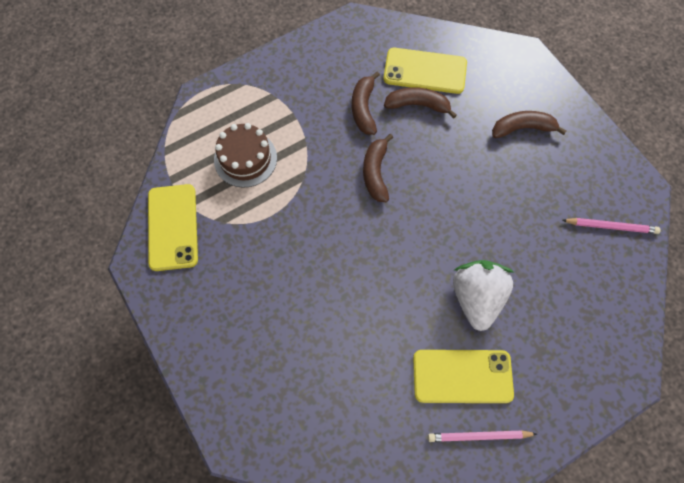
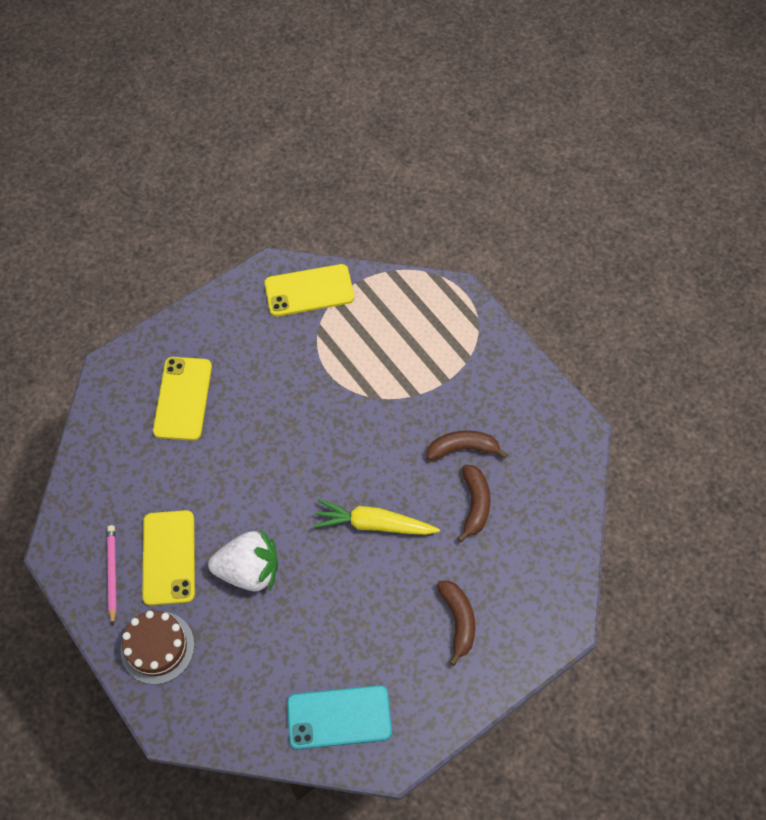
camera: 85 degrees right, 5 degrees down
(245, 159) = (388, 342): brown cake -> brown cake (157, 647)
(375, 173) = (384, 465): brown banana -> none
(425, 71) = (522, 510): yellow phone -> yellow phone (183, 398)
(433, 186) = (373, 524): none -> yellow carrot
(611, 227) = (339, 717): pink pencil -> turquoise phone

